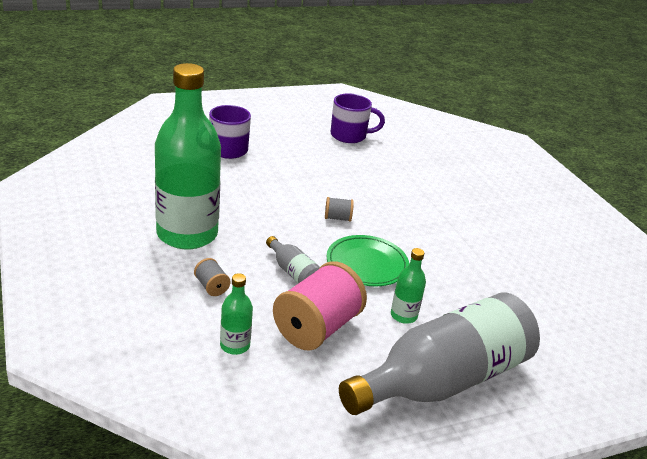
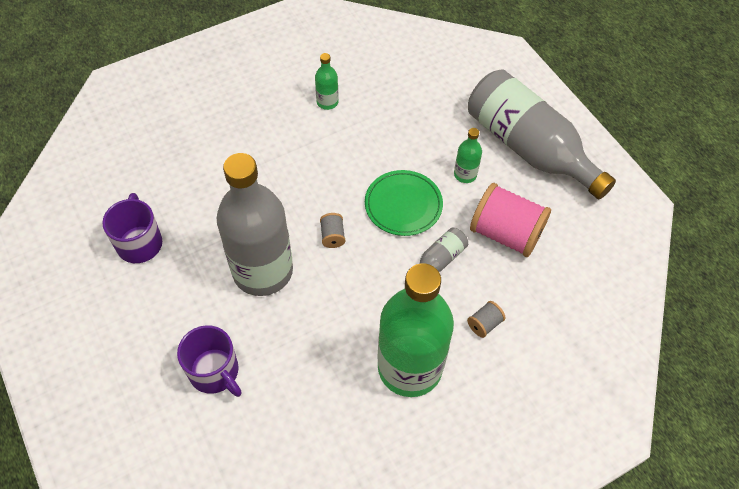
camera: 95 degrees left, 25 degrees up
(235, 345) = (551, 289): green bottle -> green bottle (327, 102)
(309, 180) = (263, 271): none -> grey bottle

